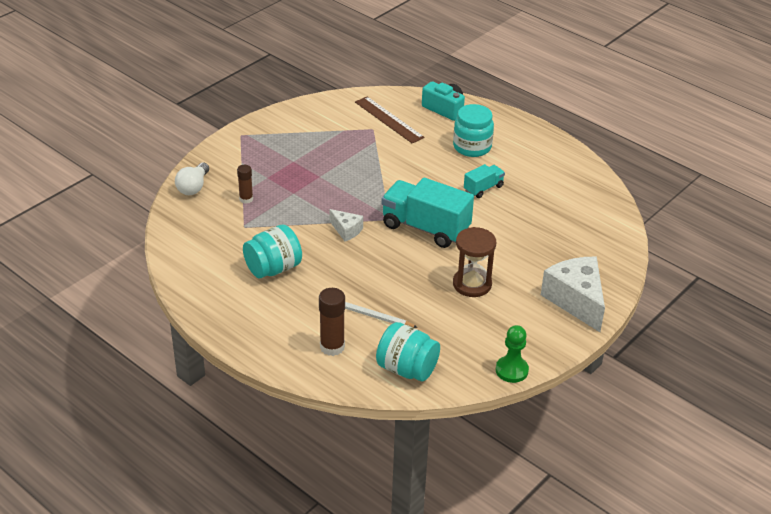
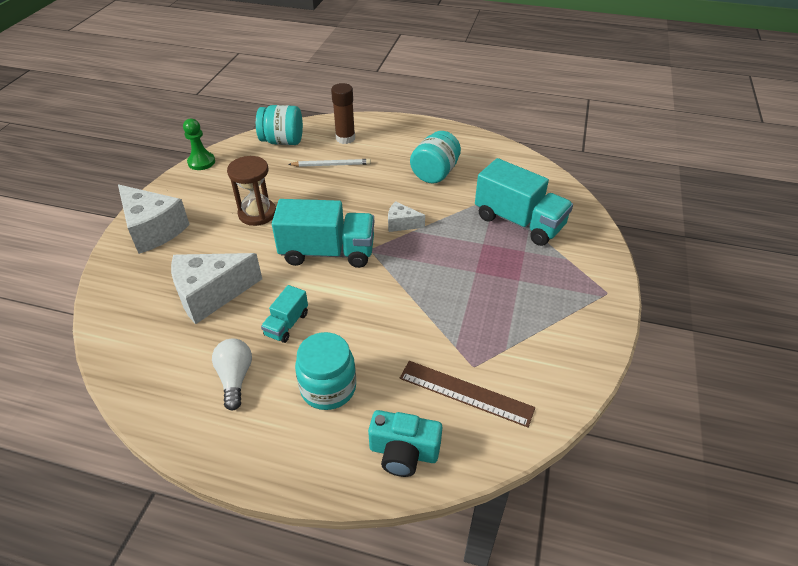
camera: 155 degrees right, 5 degrees up
(193, 187) = (577, 216): white light bulb -> white light bulb (235, 378)
(246, 199) = (519, 222): brown glue stick -> turquoise truck
(534, 226) = (211, 294): none -> white cheese

